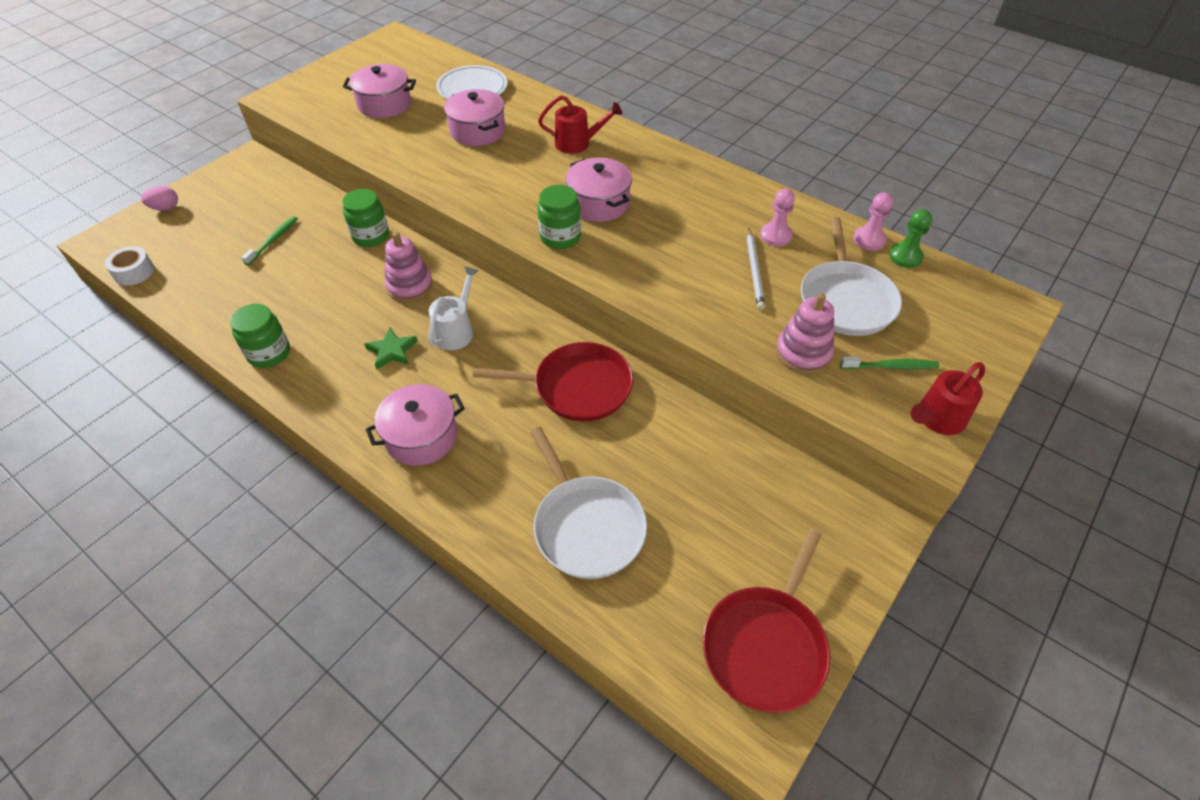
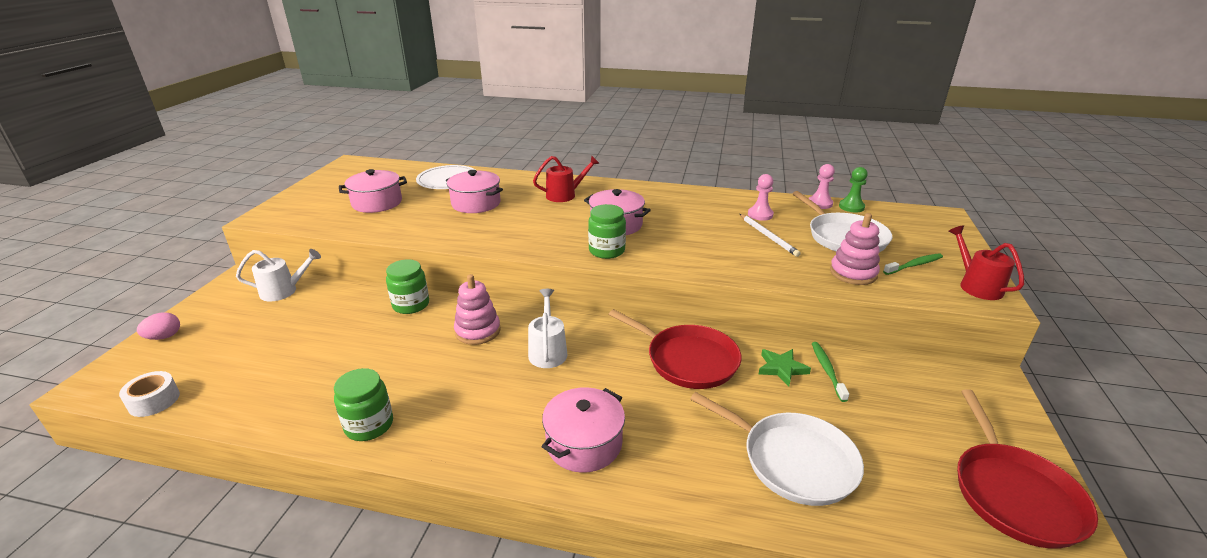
camera: 25 degrees left, 20 degrees down
(273, 240) = (310, 332): green toothbrush -> green toothbrush (827, 370)
(276, 185) = (284, 291): none -> white watering can
(392, 351) = (499, 384): green star -> green star (781, 368)
(577, 387) = (688, 360): red pan -> red pan turned 60 degrees clockwise
(937, 419) = (976, 285): red watering can -> red watering can turned 135 degrees clockwise

